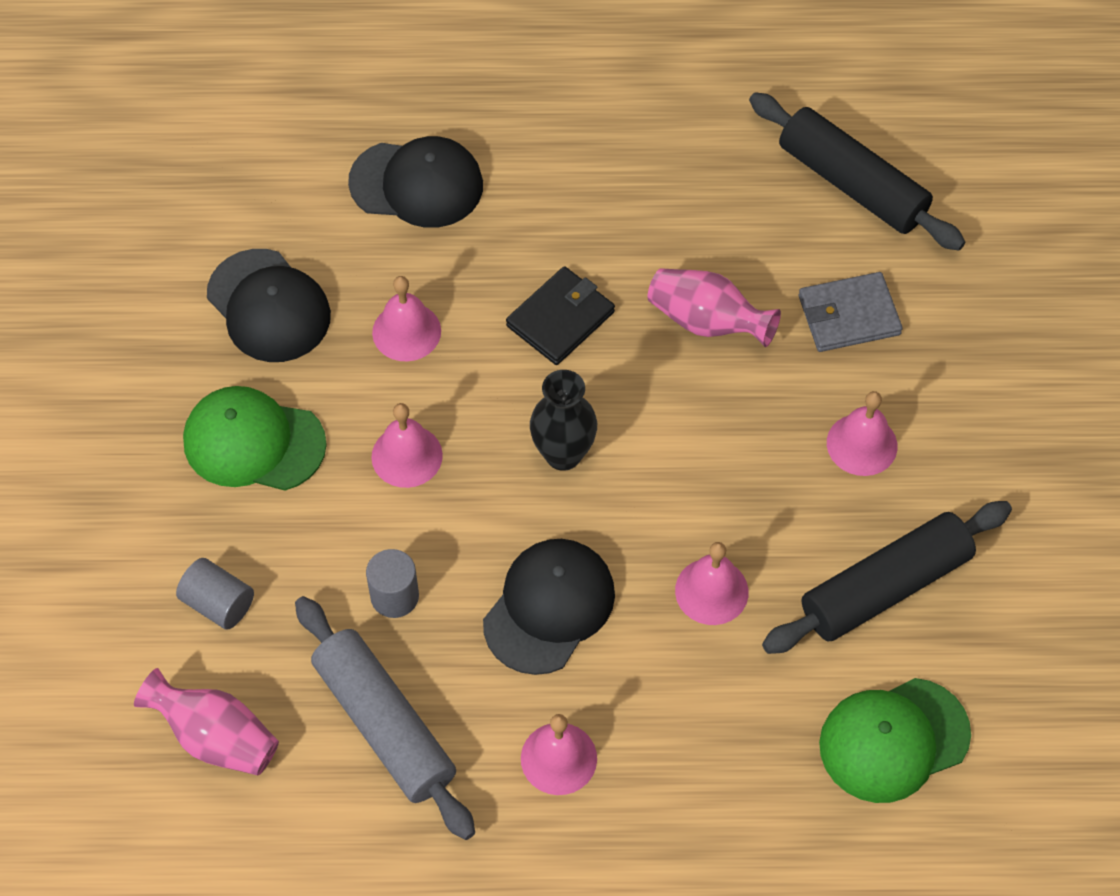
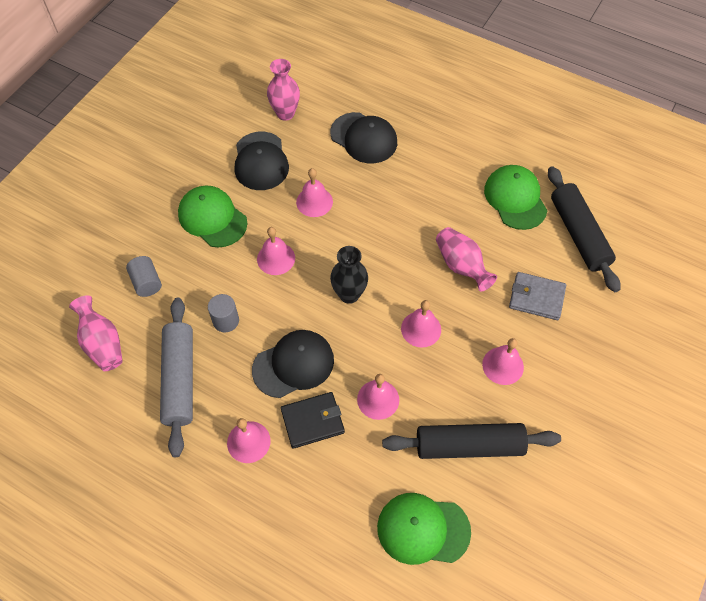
camera: 30 degrees right, 0 degrees up
(254, 203) = (285, 113): none -> pink vase
(560, 319) = (390, 230): black wallet -> black wallet (312, 421)
(708, 451) = (421, 329): none -> pink bell
(723, 172) = (515, 198): none -> green cap

